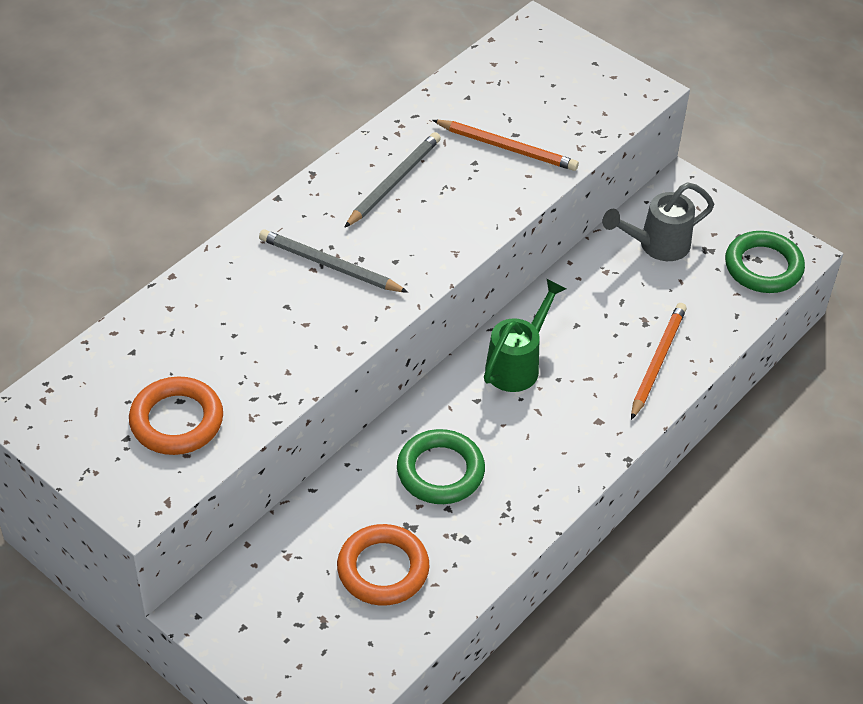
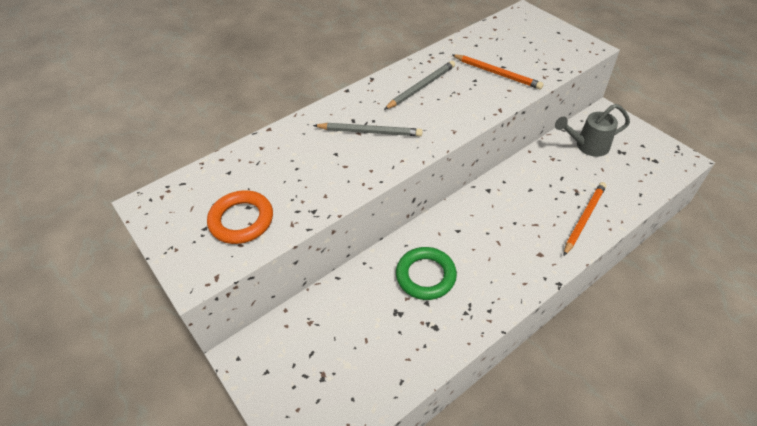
camera: 15 degrees right, 0 degrees up
(329, 265) = (369, 132): grey pencil -> grey pencil turned 150 degrees clockwise
(383, 569) = (373, 342): orange ring -> none
(517, 364) = (488, 210): green watering can -> none
(763, 267) = (659, 165): green ring -> none

